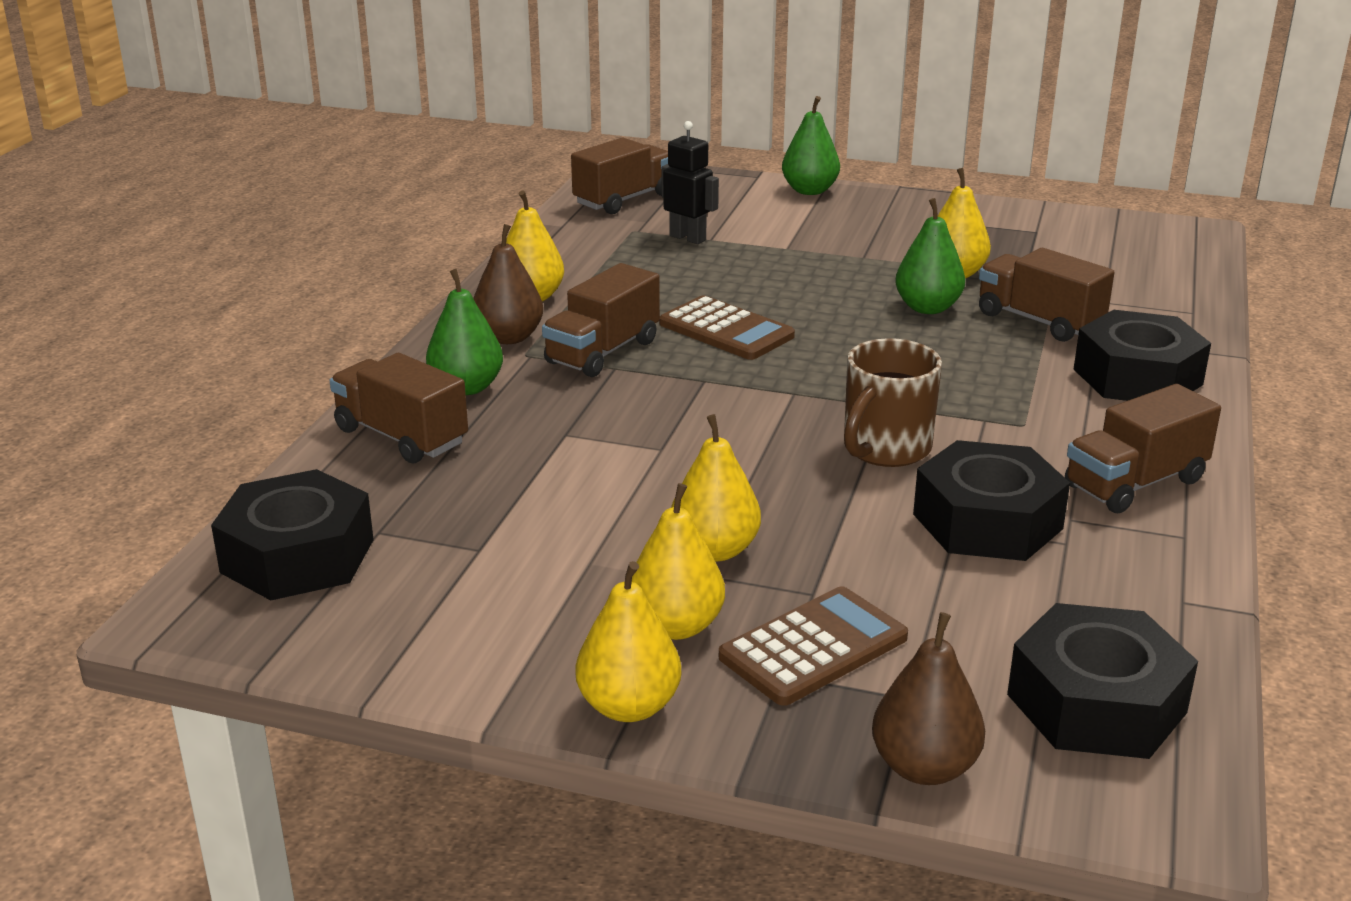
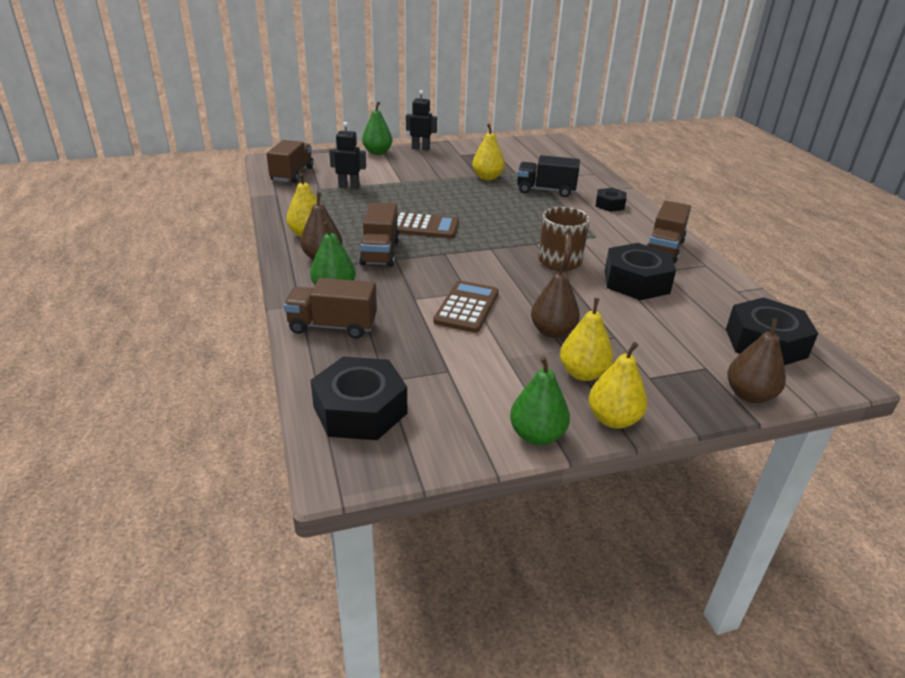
camera: 35 degrees left, 5 degrees up
(714, 550) = (552, 332): yellow pear -> brown pear
(813, 647) = (646, 360): brown calculator -> brown calculator (467, 307)
(898, 198) = (421, 148): none -> black robot
(927, 308) = (496, 195): green pear -> green pear (537, 435)
(1039, 321) = (546, 190): brown truck -> black truck
(1137, 377) = (610, 205): black nut -> black nut, size x0.56

